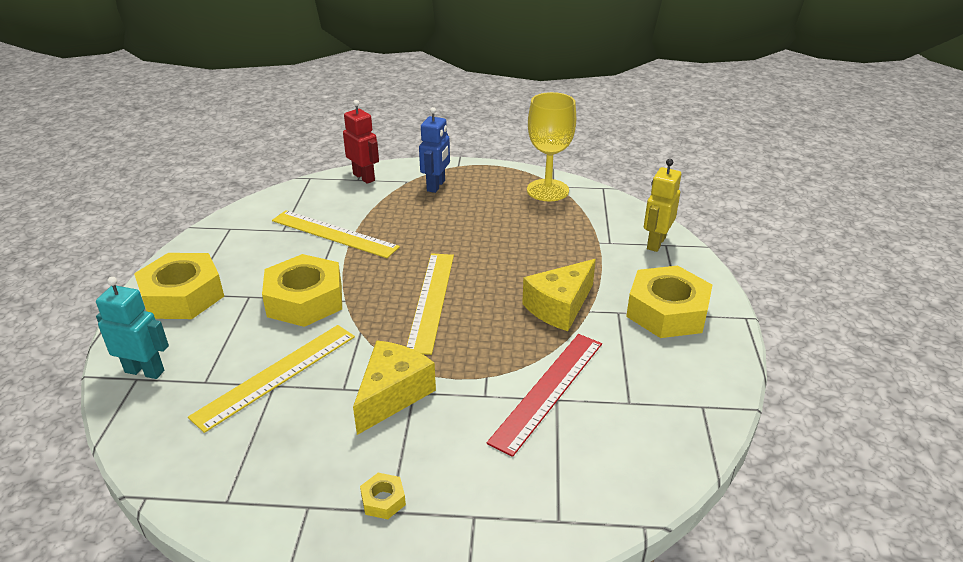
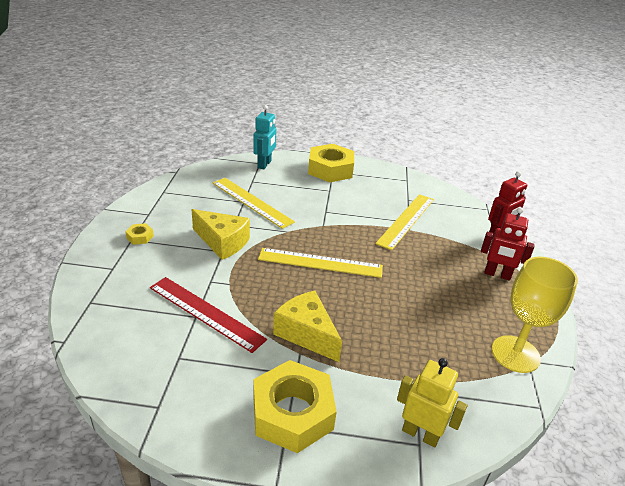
camera: 90 degrees right, 0 degrees up
(305, 300) = (324, 210): yellow nut -> none
(436, 186) = (497, 274): blue robot -> red robot

